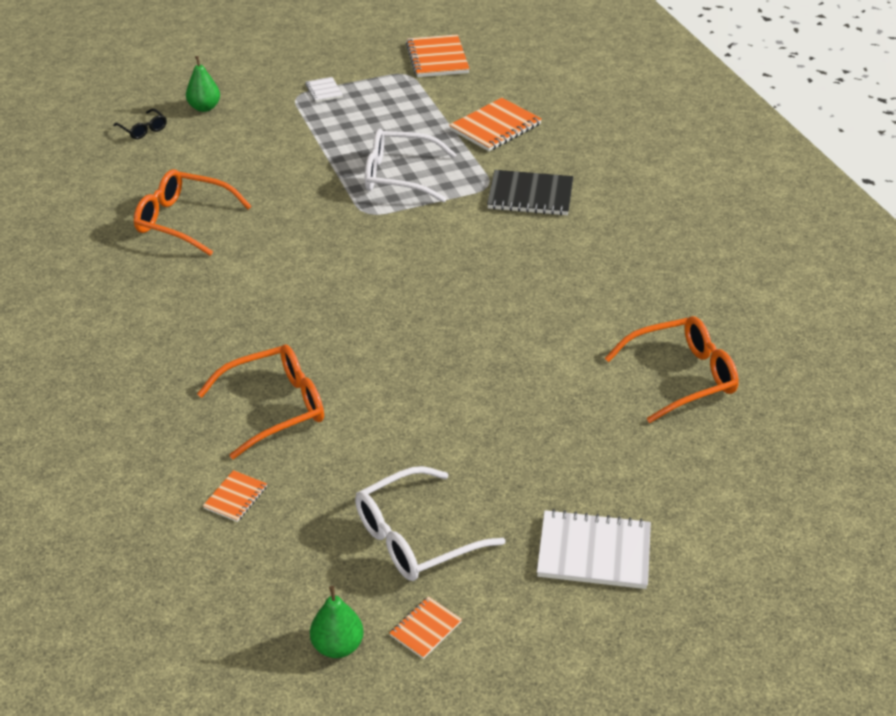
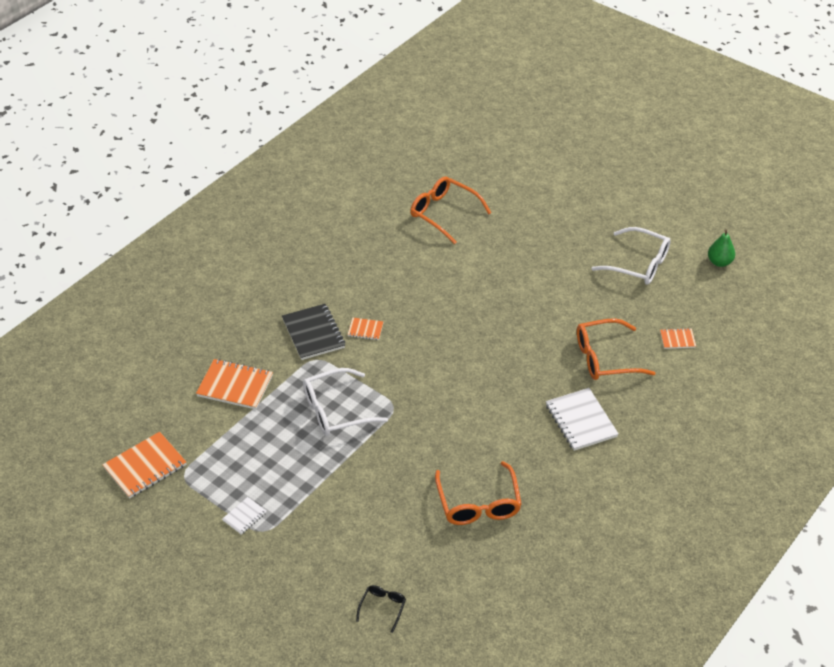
camera: 120 degrees left, 5 degrees up
(204, 108) = (322, 585): green pear -> none
(274, 408) = (605, 358): orange glasses -> orange glasses turned 45 degrees counterclockwise
(400, 176) = (336, 410): white glasses -> white glasses turned 90 degrees clockwise
(425, 629) = (683, 239): orange notebook -> orange notebook (365, 330)
(594, 552) = (591, 205): white notebook -> white notebook (581, 421)

